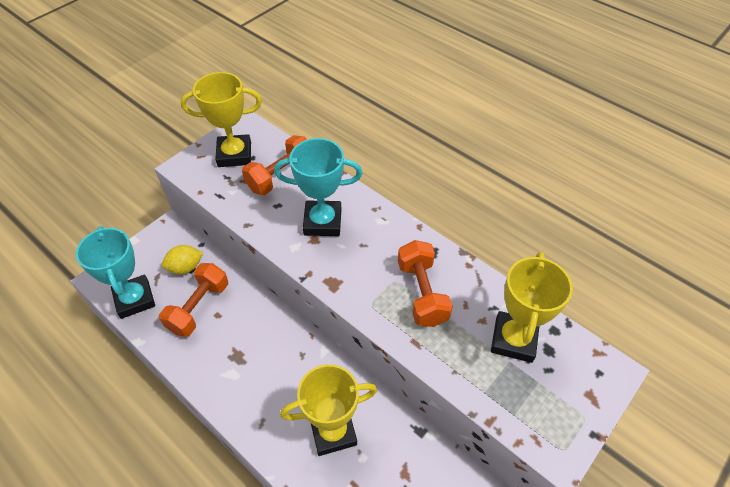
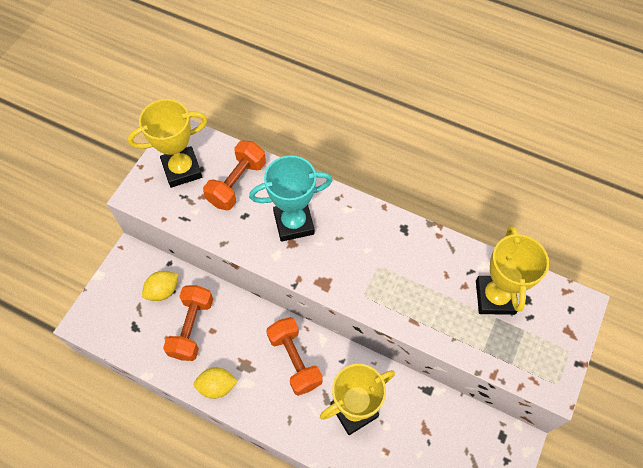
camera: 15 degrees left, 10 degrees up
(134, 299) = (126, 335): turquoise trophy -> none
(201, 369) = (217, 386): none -> yellow lemon
(422, 293) = (406, 273): orange dumbbell -> orange dumbbell (295, 360)

